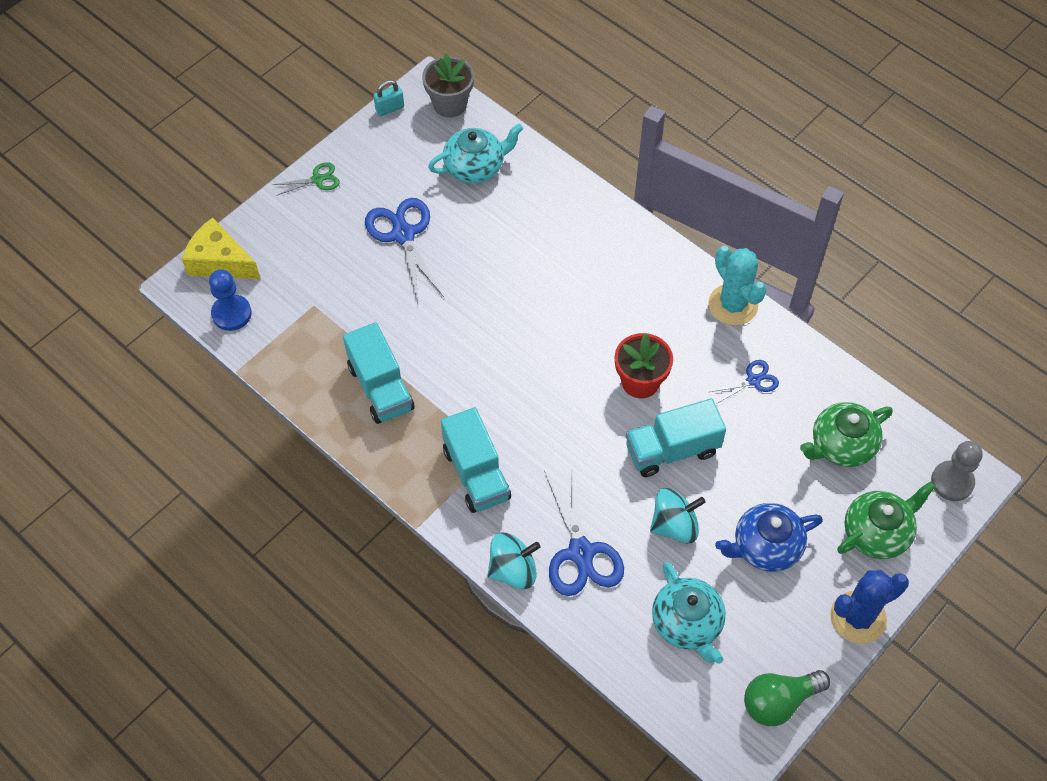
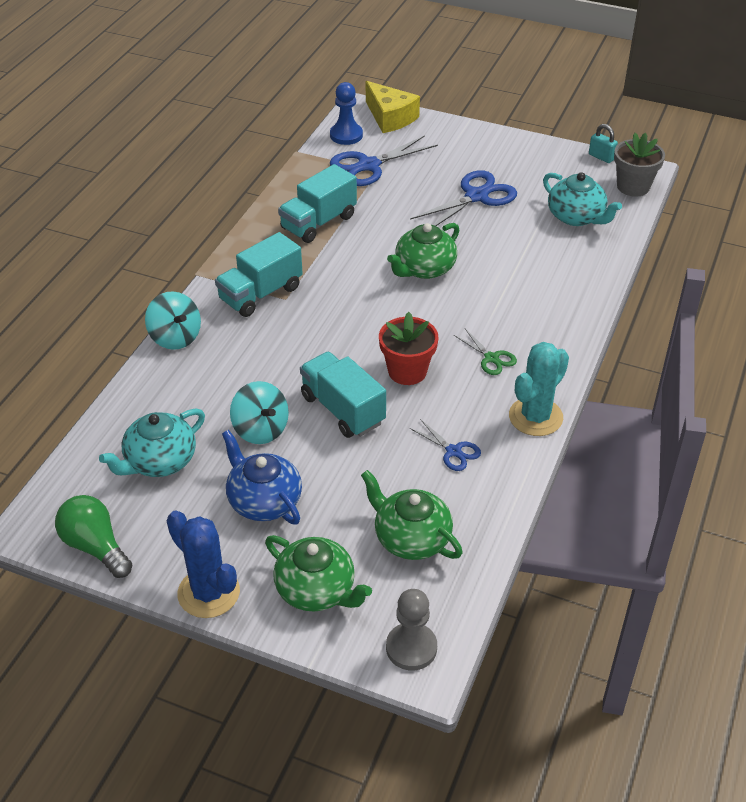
camera: 70 degrees right, 15 degrees down
(219, 261) = (390, 117): yellow cheese -> yellow cheese turned 135 degrees clockwise
(317, 179) = (500, 141): green scissors -> green scissors (491, 358)
(498, 319) = (424, 269): none -> green teapot
(581, 552) = (208, 374): blue scissors -> blue scissors (368, 166)

